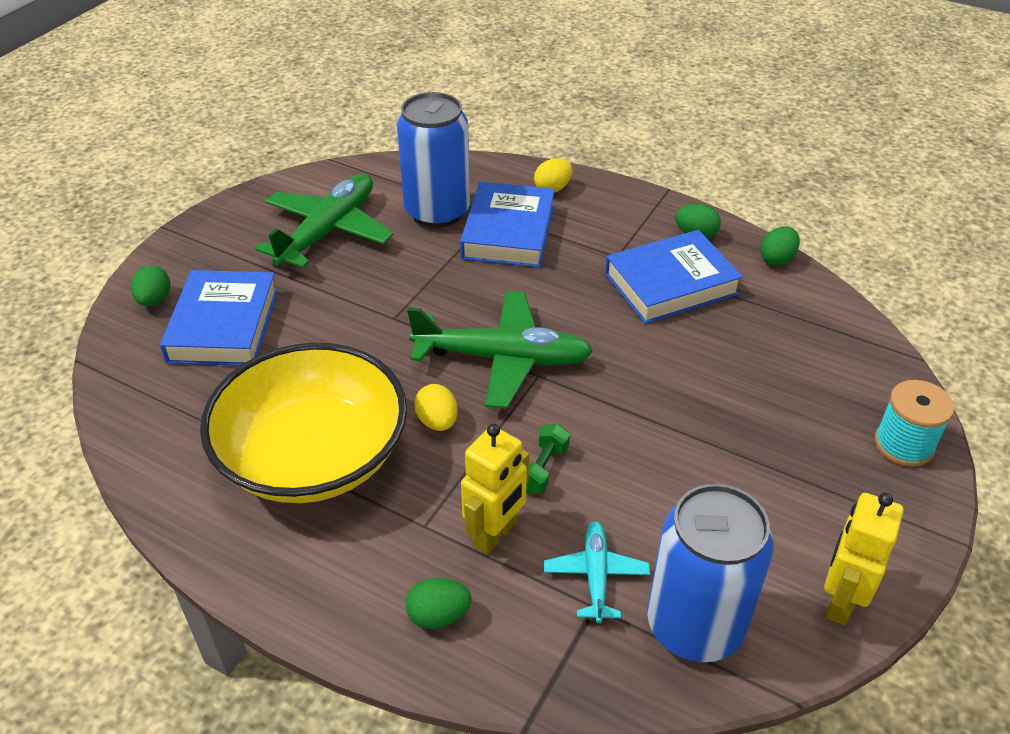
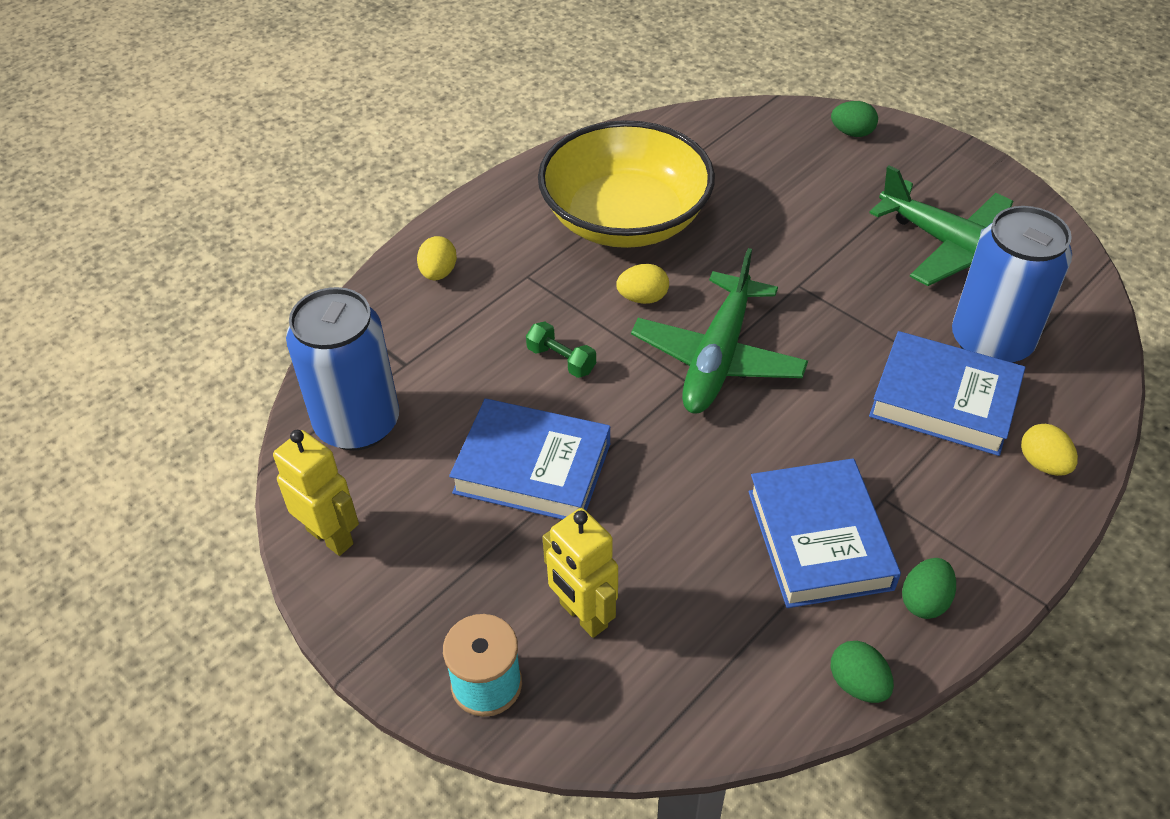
camera: 105 degrees right, 5 degrees up
(223, 325) = (807, 173): blue book -> blue book (532, 468)
(438, 616) = (438, 273): green egg -> yellow egg
(495, 535) = (500, 316): yellow robot -> yellow robot (583, 615)
(596, 576) = (433, 371): turquoise plane -> none

